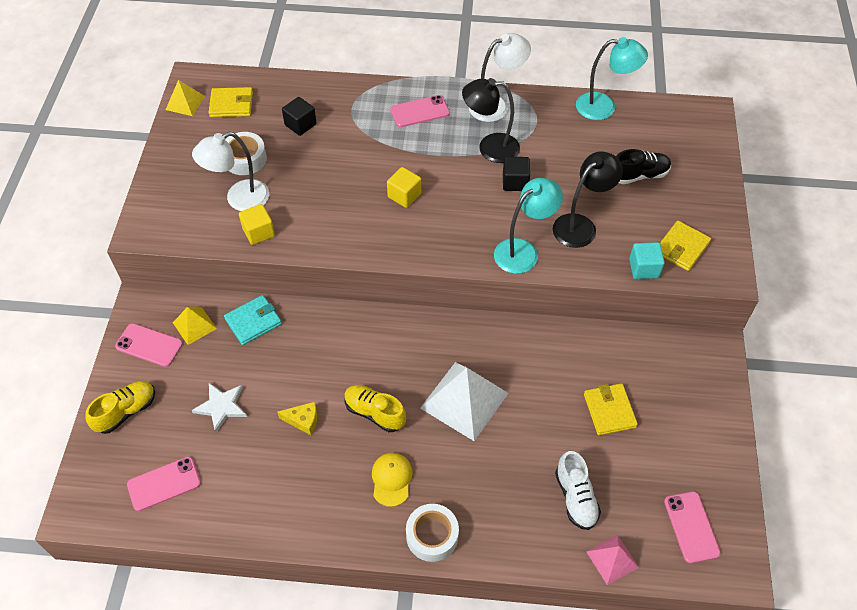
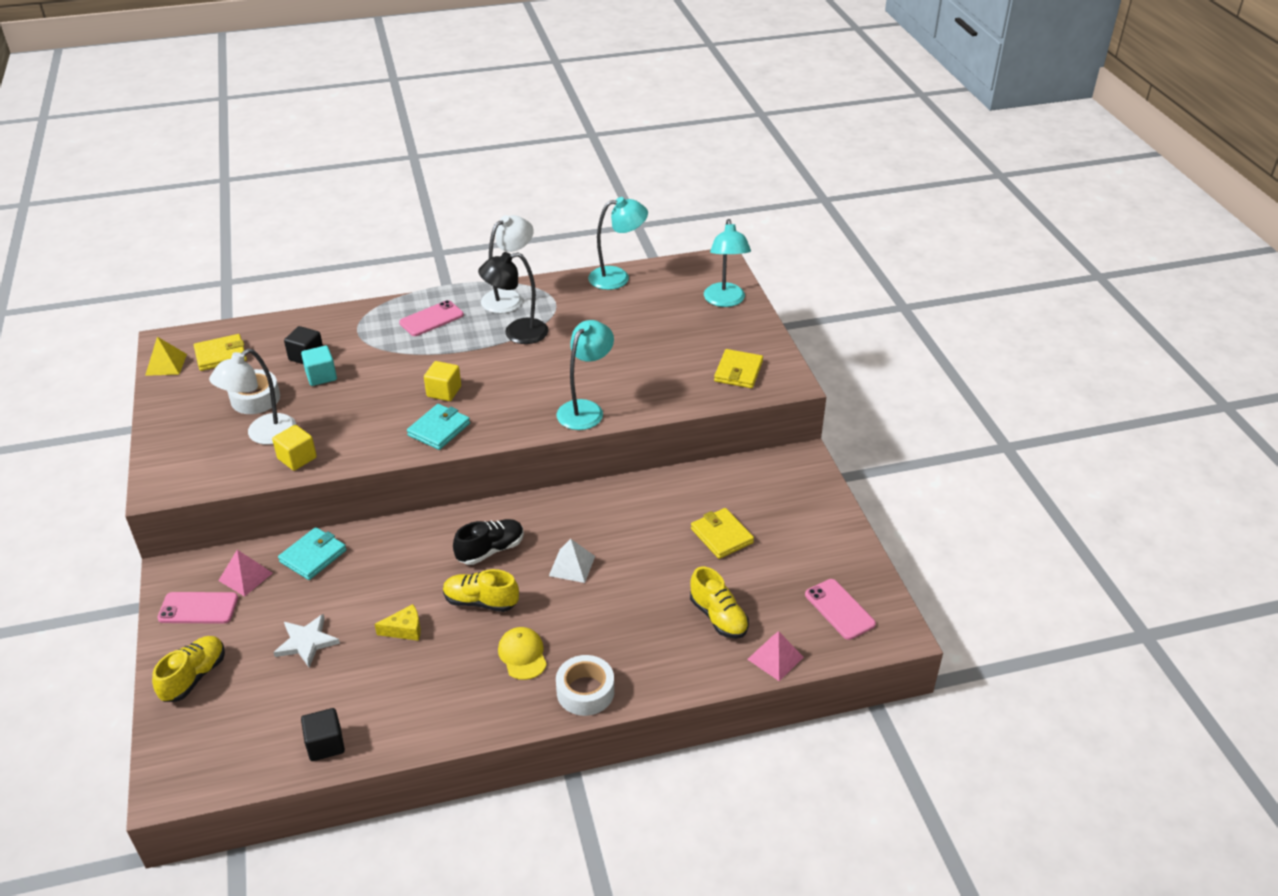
camera: 20 degrees left, 15 degrees down
(164, 484) = (266, 731): pink phone -> none
(194, 325) = (245, 576): yellow pyramid -> pink pyramid
(386, 236) = (439, 429): none -> turquoise wallet
(464, 400) = (572, 566): white pyramid -> white pyramid, size x0.54
(515, 182) = (554, 355): black cube -> black cube (325, 744)
(575, 497) = (718, 617): white shoe -> yellow shoe
(581, 225) = (634, 376): black lamp -> none
(639, 175) = (674, 324): black shoe -> black shoe (490, 550)
(644, 268) = (709, 396): turquoise cube -> turquoise cube (321, 376)
(698, 161) = (725, 301): none -> turquoise lamp

